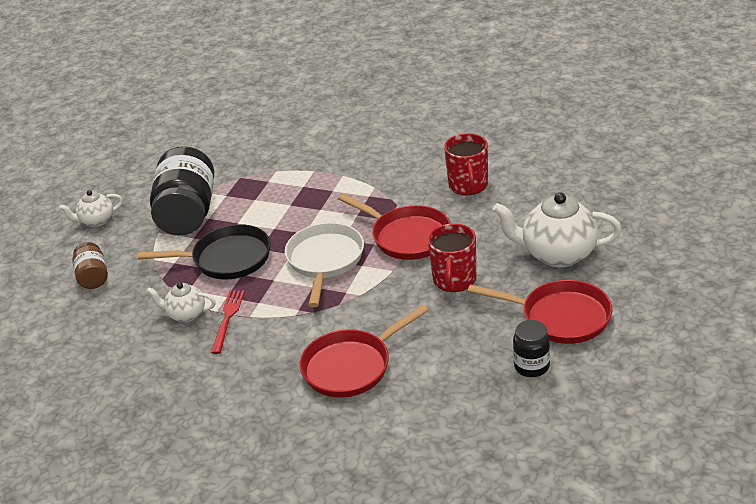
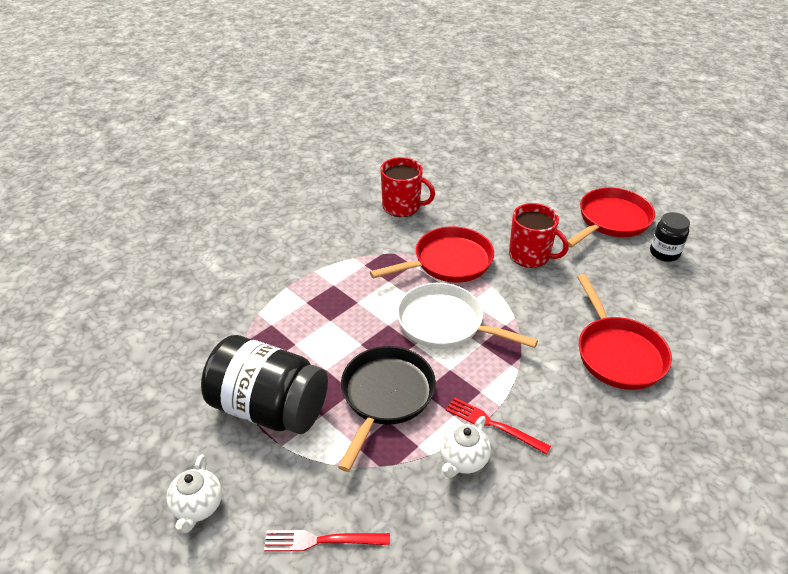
camera: 70 degrees left, 5 degrees up
(93, 277) = (322, 540): brown jar -> red fork
(557, 254) = (532, 196): white teapot -> none

